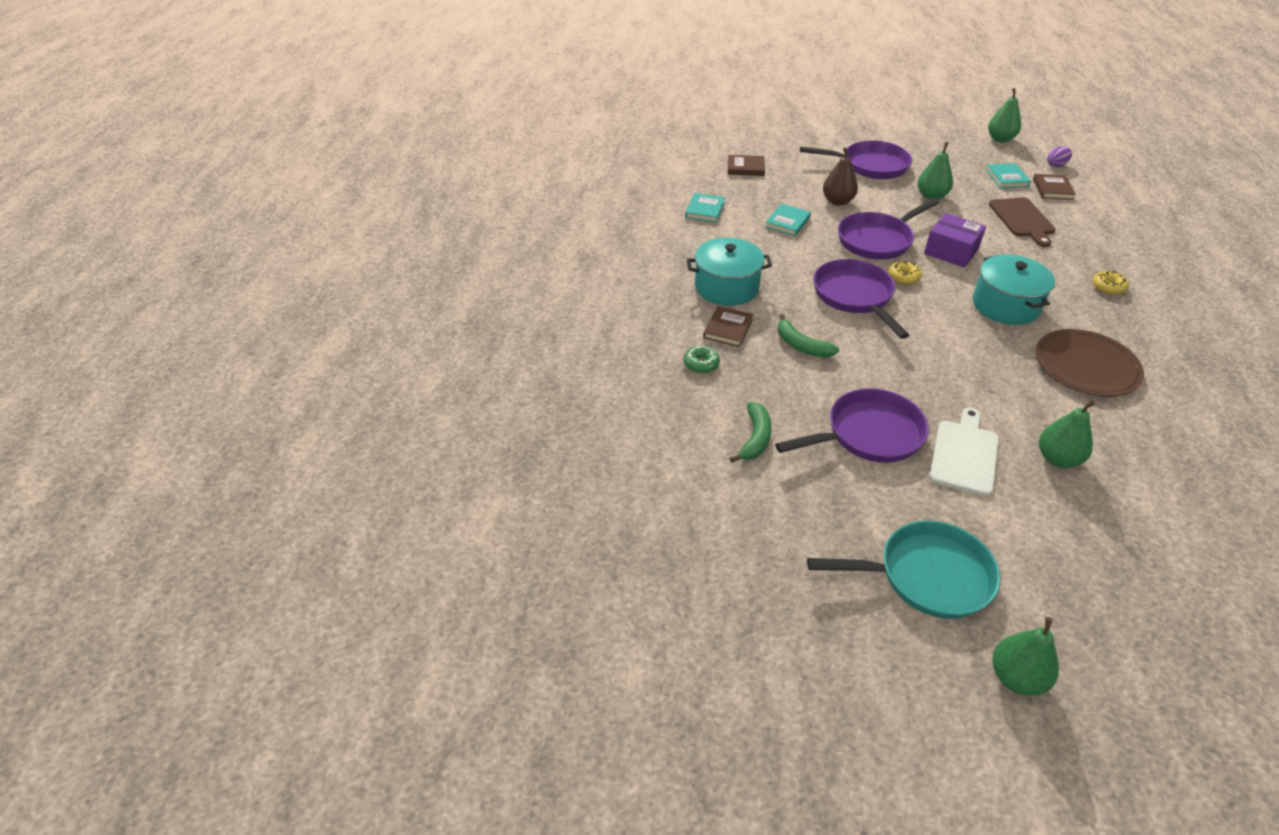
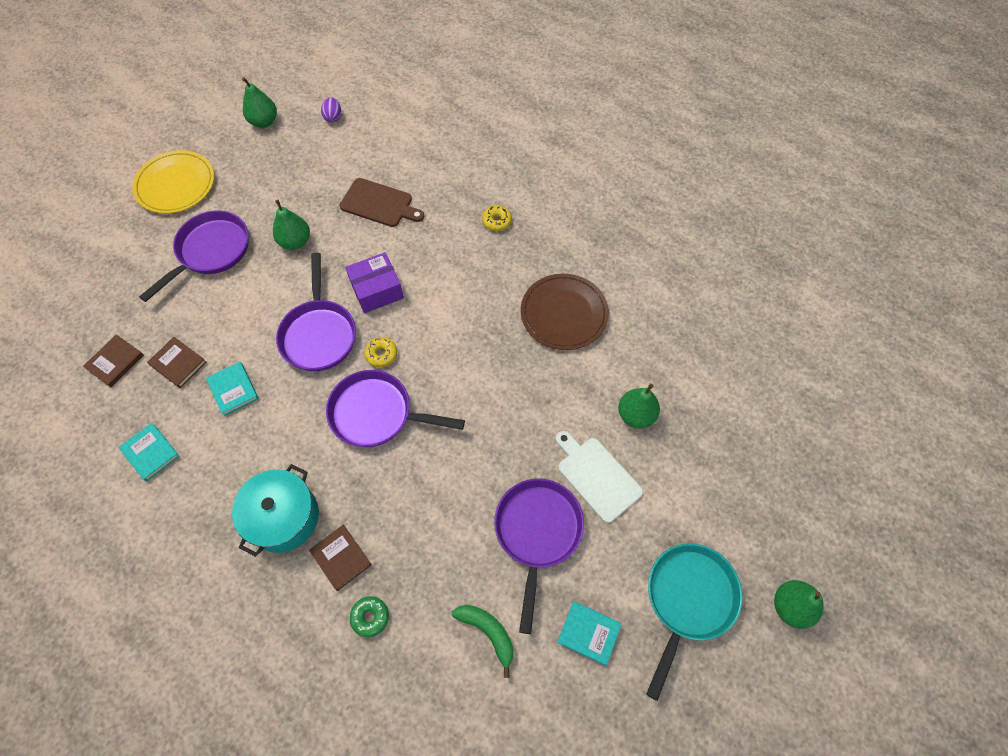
camera: 60 degrees left, 20 degrees up
(801, 345) = (406, 508): green banana -> none
(837, 201) = (239, 322): brown pear -> none
(896, 129) = (175, 184): none -> yellow plate
(1005, 305) = (467, 308): turquoise pot -> none
(1007, 178) = (319, 166): turquoise book -> turquoise book (589, 633)
(1052, 189) = (360, 148): brown book -> brown book (178, 364)

